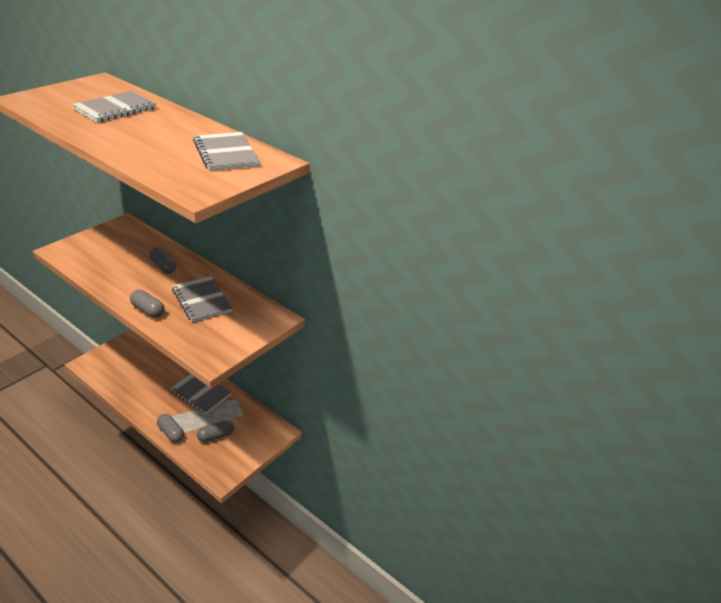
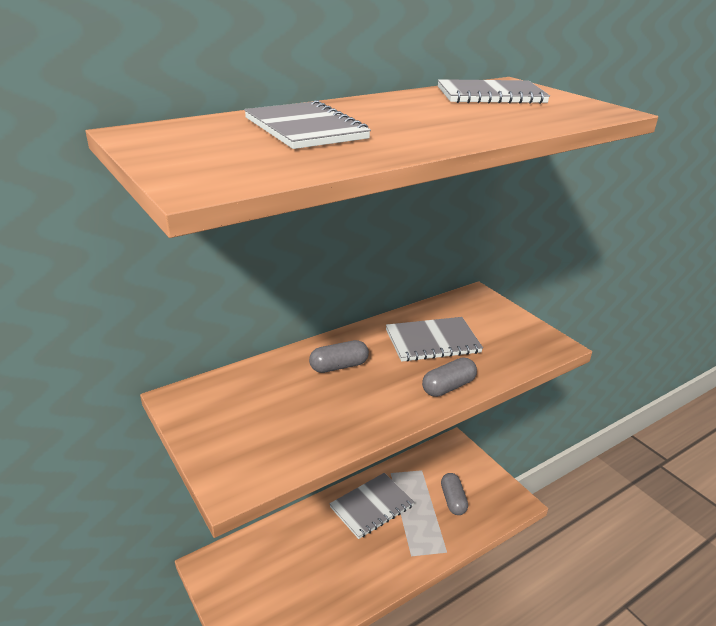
camera: 70 degrees left, 5 degrees down
(171, 433) = (440, 546): grey capsule -> none

